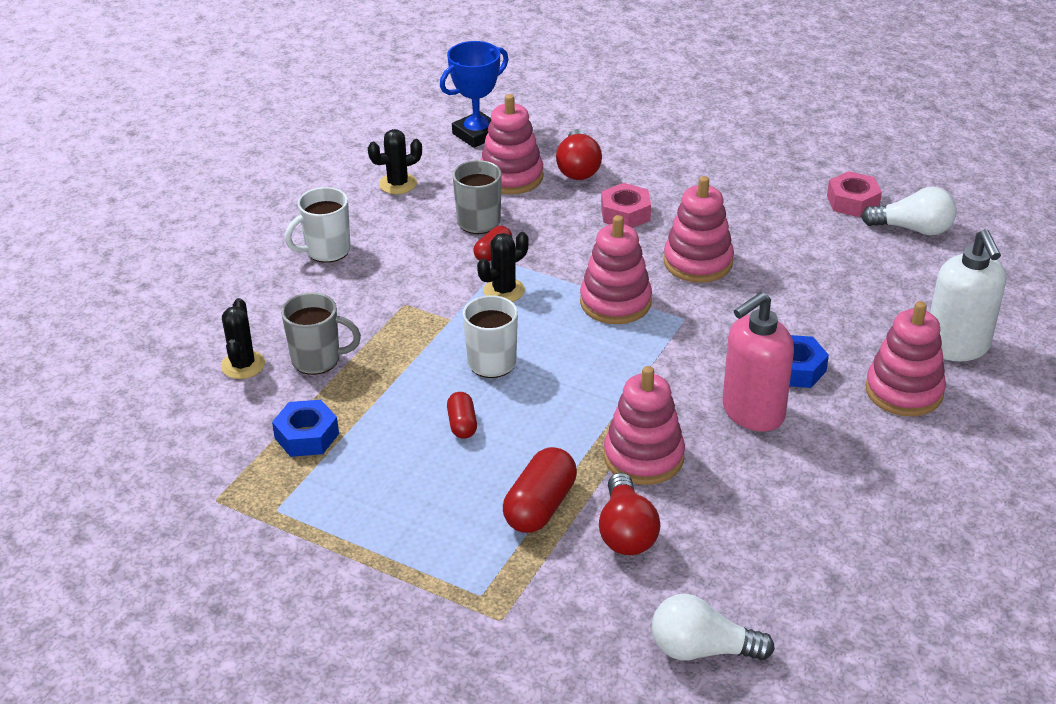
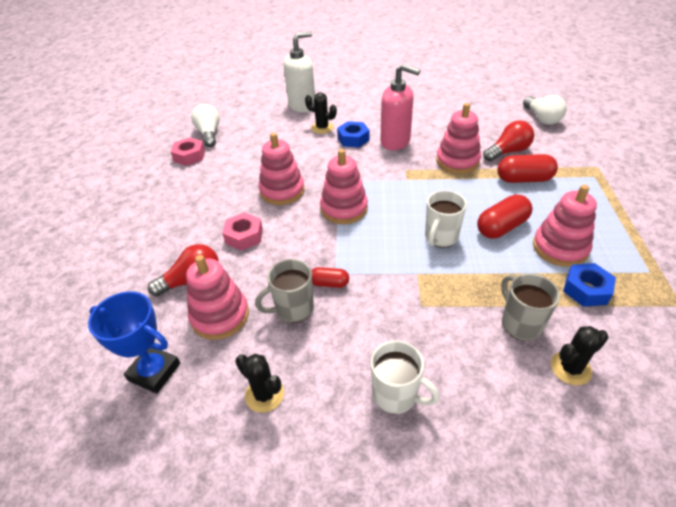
camera: 115 degrees left, 5 degrees up
(462, 424) = (501, 227): red capsule -> red capsule, size x1.73
(504, 291) = (368, 260): black cactus -> black cactus (322, 128)
(904, 391) = (345, 111): pink stacking toy -> pink stacking toy (560, 248)

